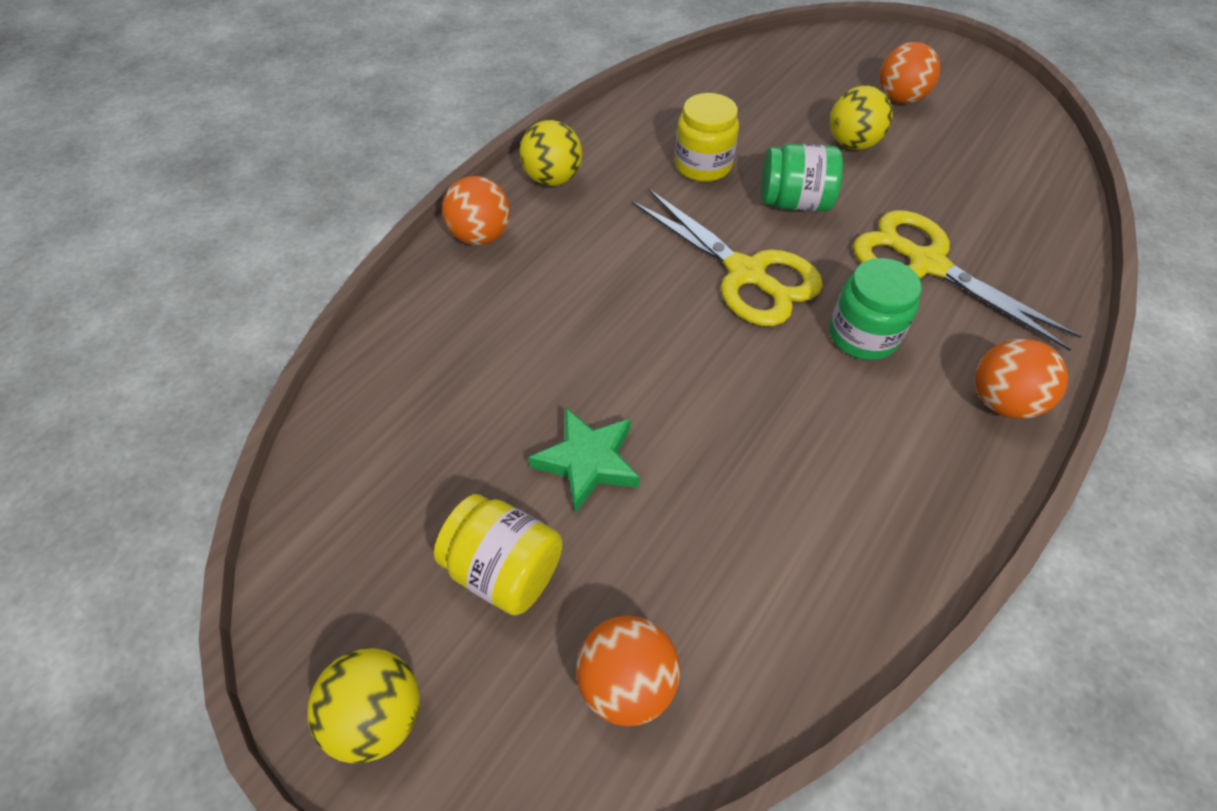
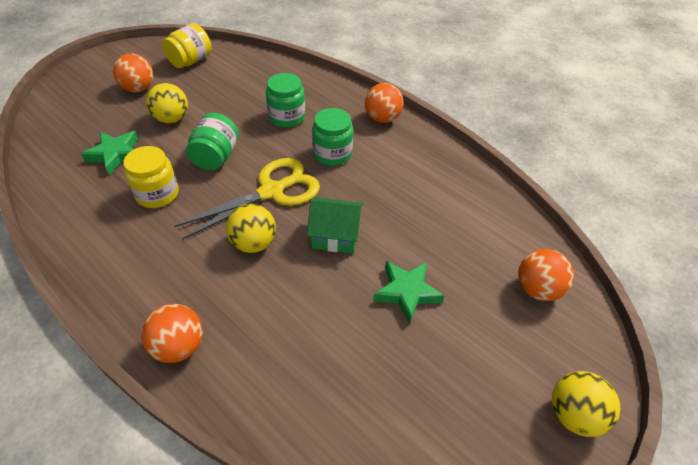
camera: 85 degrees left, 5 degrees down
(505, 569) = (479, 342): yellow jar -> yellow jar (190, 61)
(553, 179) = (128, 288): yellow ball -> yellow ball (253, 243)
(679, 360) = (335, 235): none -> green house
(758, 114) = (116, 155): none -> green star
(927, 264) = (287, 117): yellow scissors -> green jar

